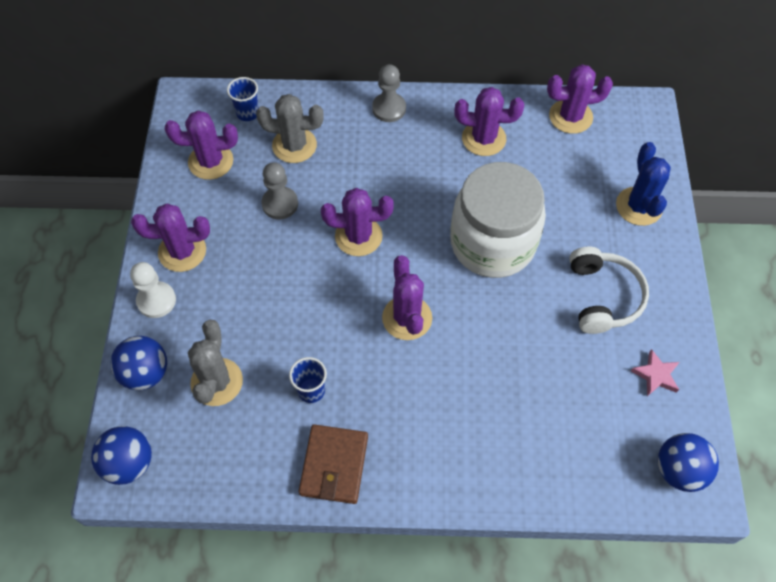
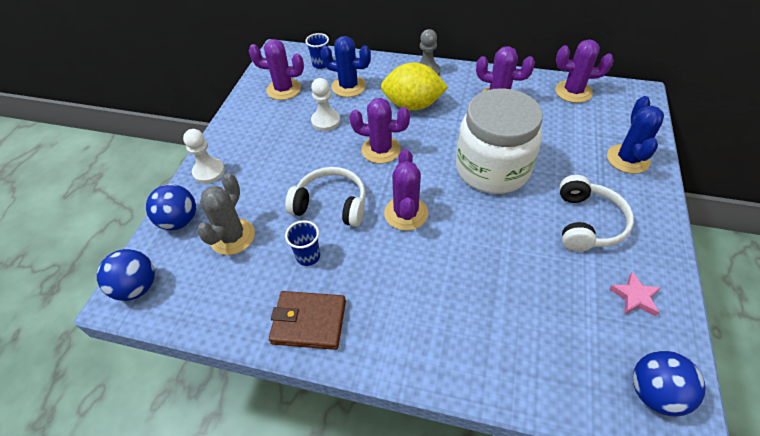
camera: 15 degrees right, 10 degrees down
(182, 251) = (241, 142): purple cactus -> none
(280, 204) = (326, 121): grey pawn -> white pawn
(294, 145) = (348, 86): grey cactus -> blue cactus
(319, 321) = (331, 204): none -> white headphones
(334, 465) = (309, 322): brown wallet -> brown wallet turned 75 degrees clockwise
(382, 164) = (412, 105): none -> yellow lemon

